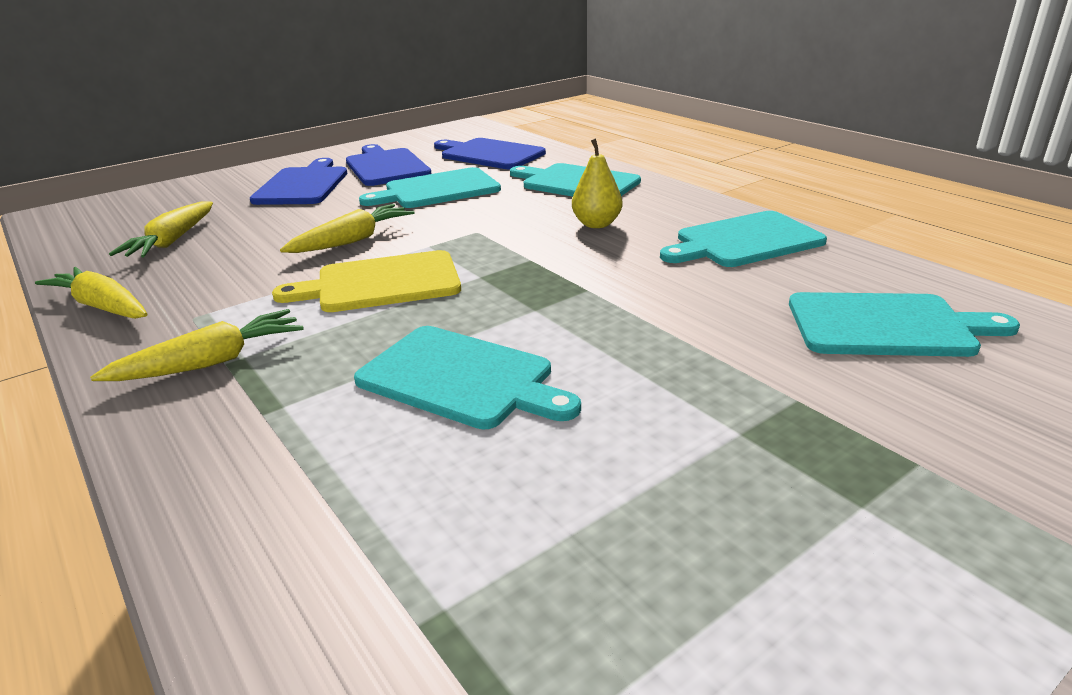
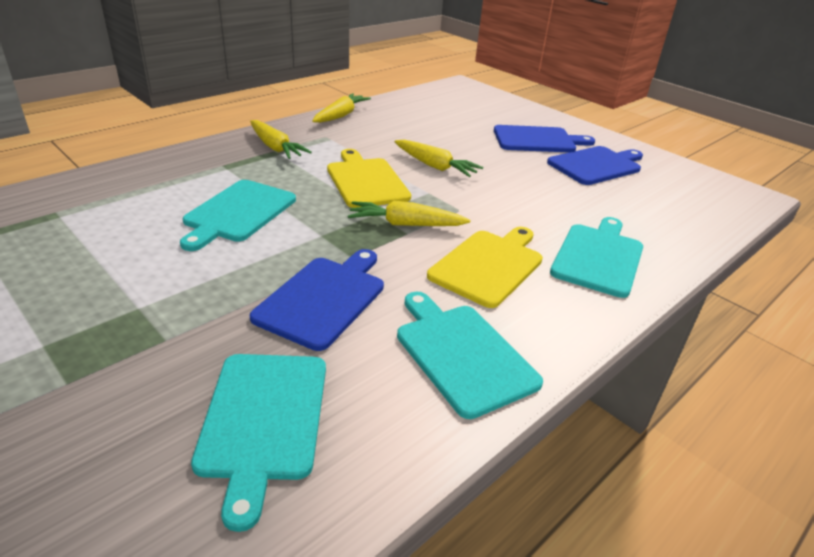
camera: 80 degrees right, 5 degrees up
(173, 241) = (427, 117): yellow carrot -> yellow carrot (406, 224)
(437, 190) = (548, 189): turquoise cutting board -> none
(489, 154) = (662, 209): blue cutting board -> blue cutting board (323, 298)
(596, 224) = (488, 265): yellow pear -> yellow cutting board

